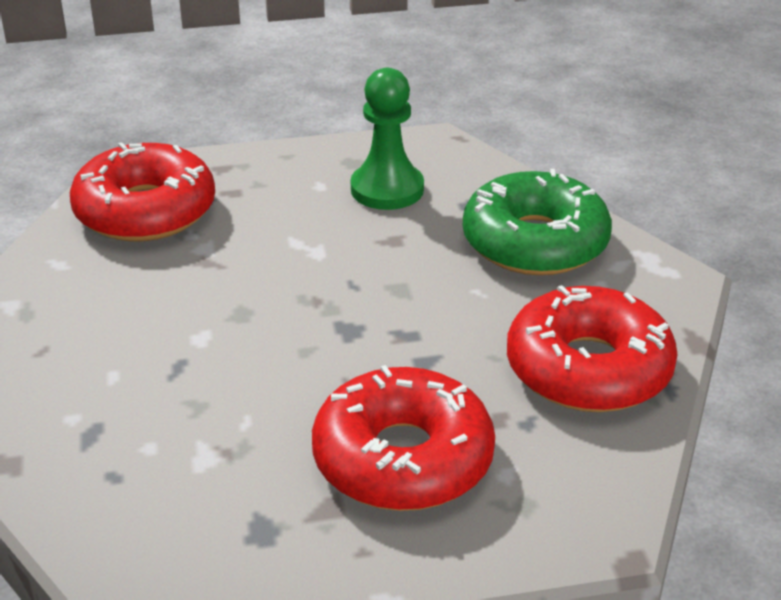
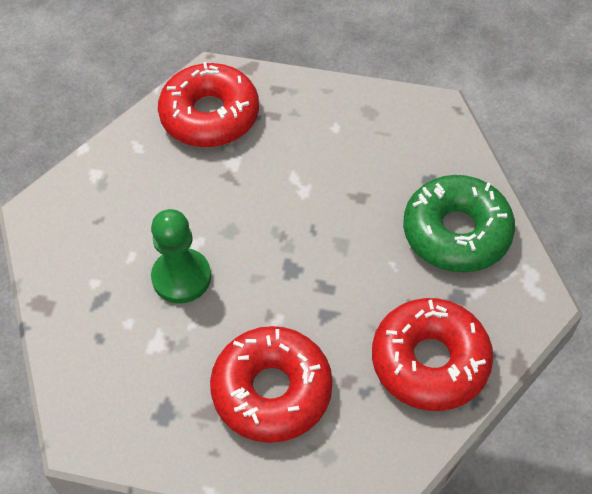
camera: 25 degrees right, 20 degrees up
(387, 189) = (379, 146): green pawn -> green pawn (181, 277)

